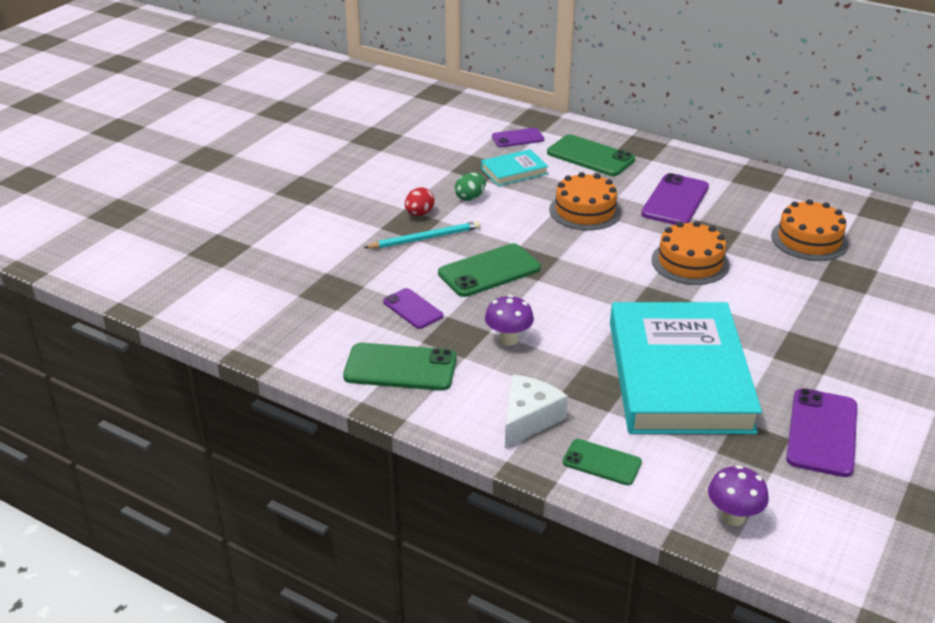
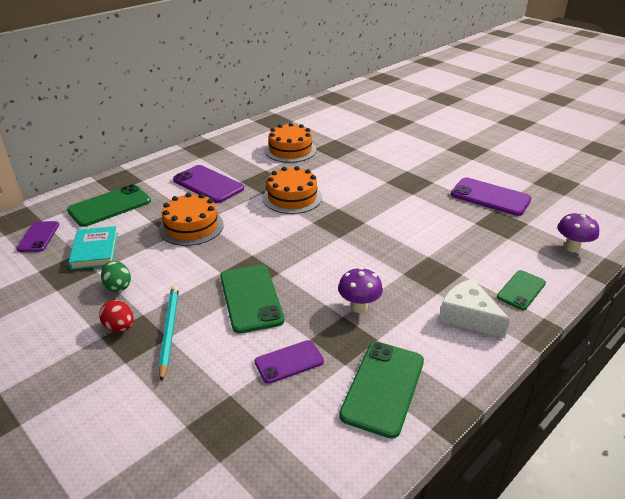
camera: 75 degrees left, 0 degrees up
(678, 375) = (425, 234): turquoise book -> none

